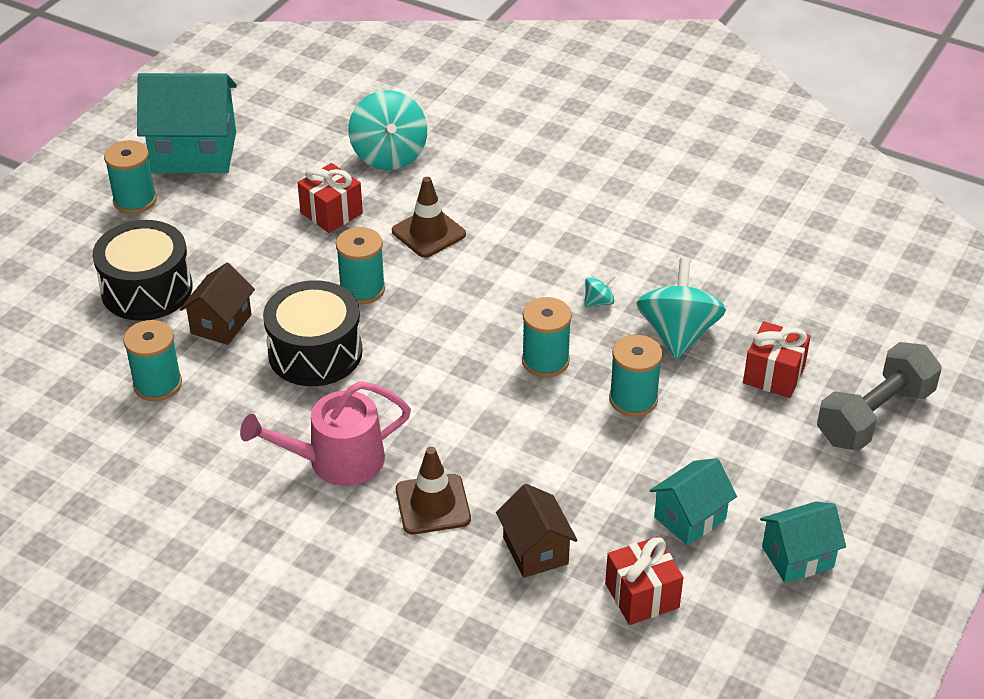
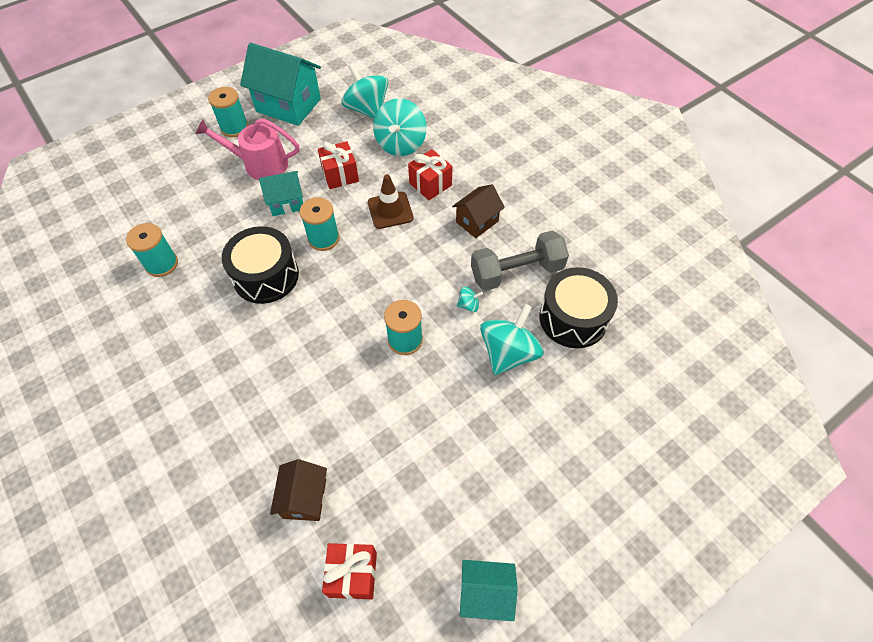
camera: 25 degrees right, 15 degrees up
(147, 289) = (200, 192): black drum -> black drum (573, 318)
(221, 324) = (225, 233): brown house -> brown house (477, 221)
(312, 127) = (367, 109): none -> turquoise spinning top
(337, 460) = (226, 366): pink watering can -> pink watering can (260, 164)
(433, 504) = (262, 428): brown traffic cone -> none
(633, 399) = (446, 396): turquoise spool -> none
(690, 518) = (426, 519): turquoise house -> turquoise house (286, 203)
(774, 375) = (558, 416): red gift -> red gift (430, 184)
(874, 416) = (616, 486): grey dumbbell -> grey dumbbell (517, 272)

